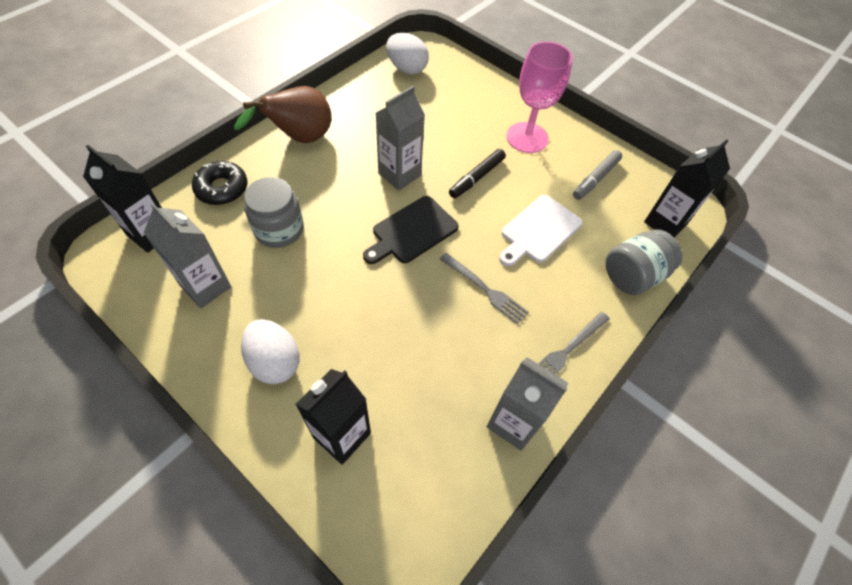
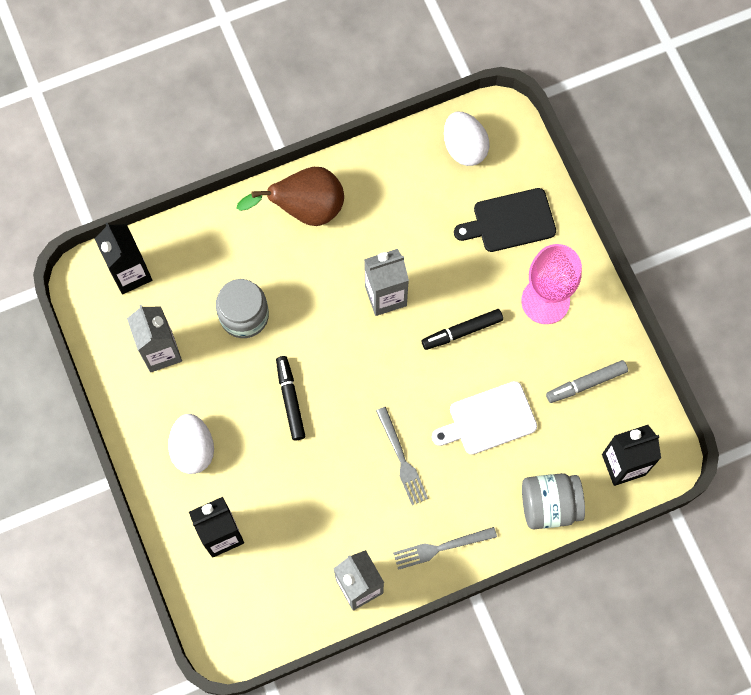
camera: 30 degrees right, 15 degrees up
(222, 188) = (208, 245): black donut -> none
(355, 280) = (290, 400): none -> black marker
(412, 231) = (366, 369): black cutting board -> black cutting board (510, 221)

